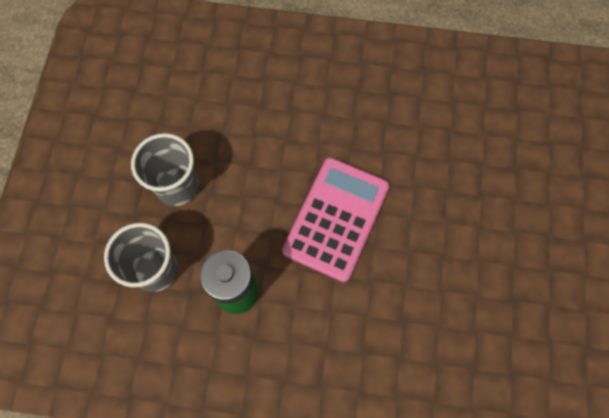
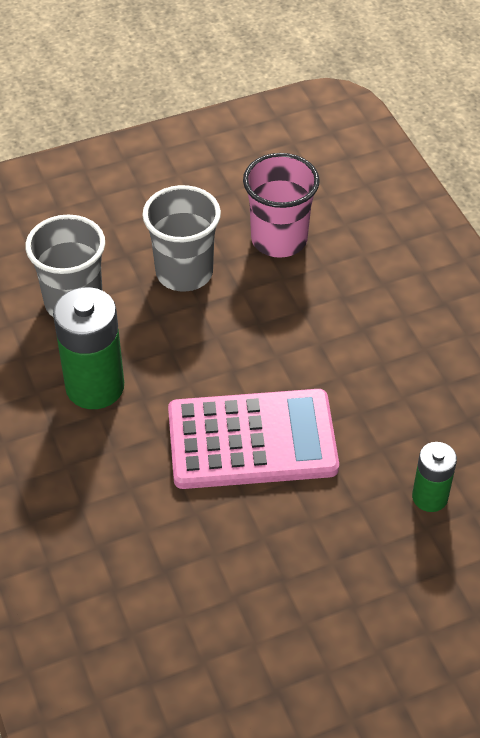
camera: 60 degrees right, 20 degrees down
(188, 115) = (279, 239): none -> pink cup
(430, 146) = (430, 497): none -> green battery

